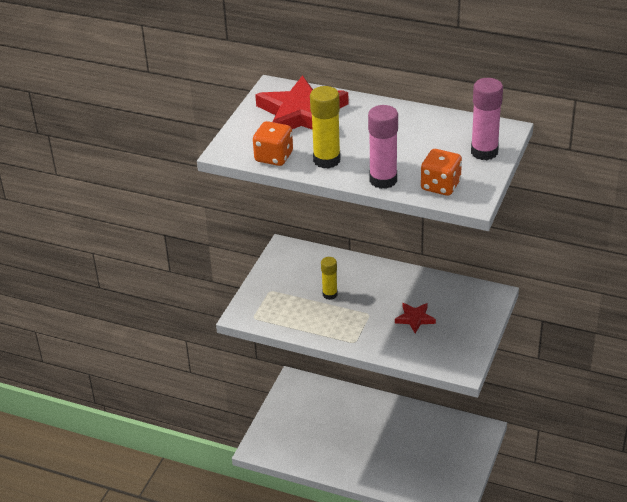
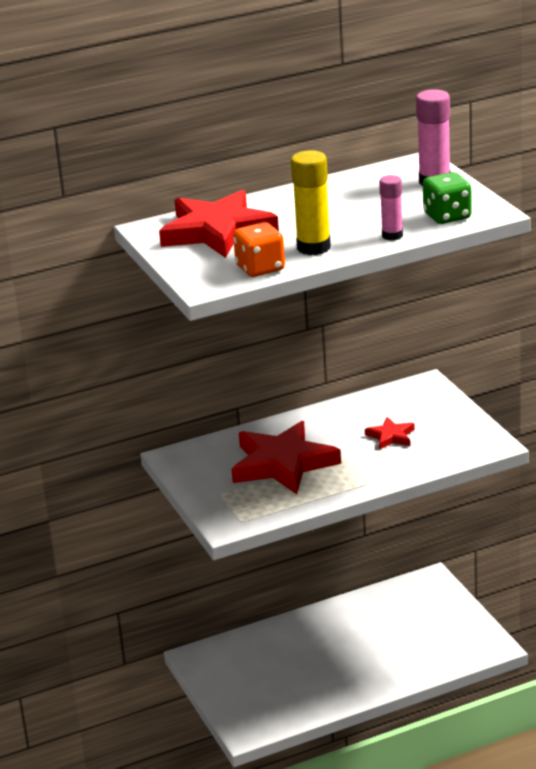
camera: 45 degrees left, 10 degrees down
(330, 294) = (282, 464): yellow glue stick -> red star
(383, 180) = (392, 235): pink glue stick -> pink glue stick, size x0.63
(440, 186) = (447, 216): orange dice -> green dice

